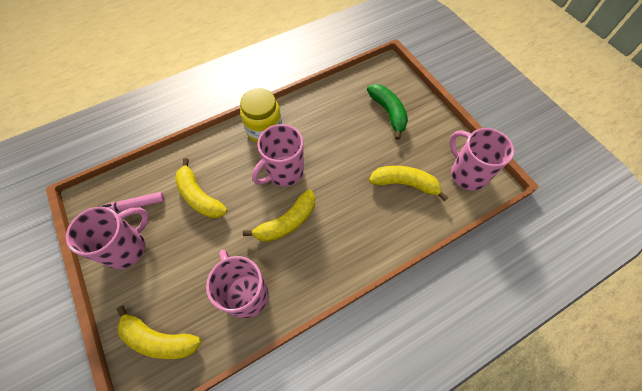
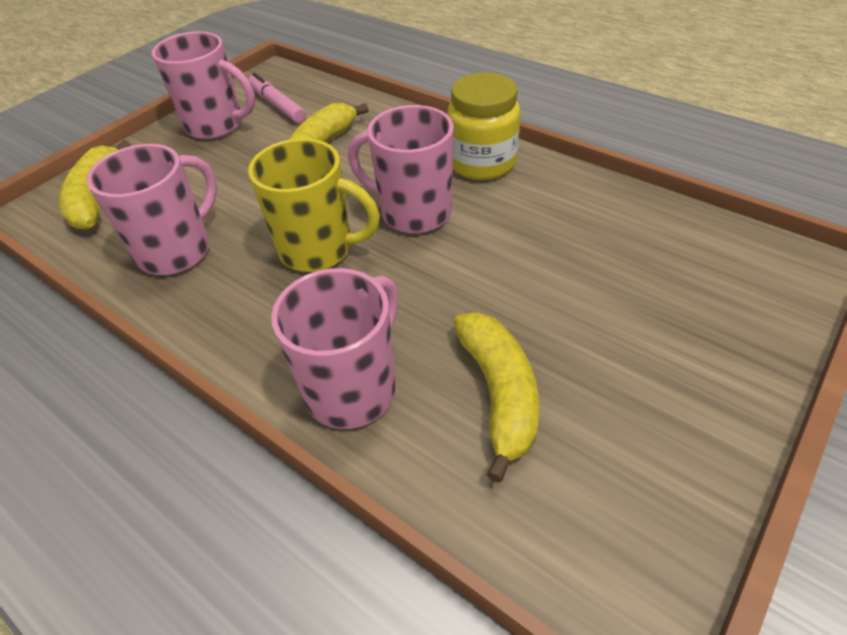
camera: 70 degrees right, 15 degrees down
(287, 222) = (318, 249): yellow banana -> yellow mug
(388, 112) = (669, 307): green banana -> none
(467, 174) = (619, 525): pink mug -> pink mug (353, 389)

